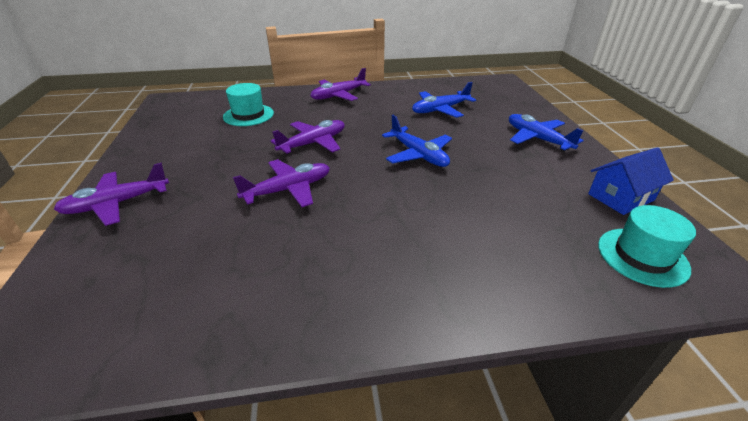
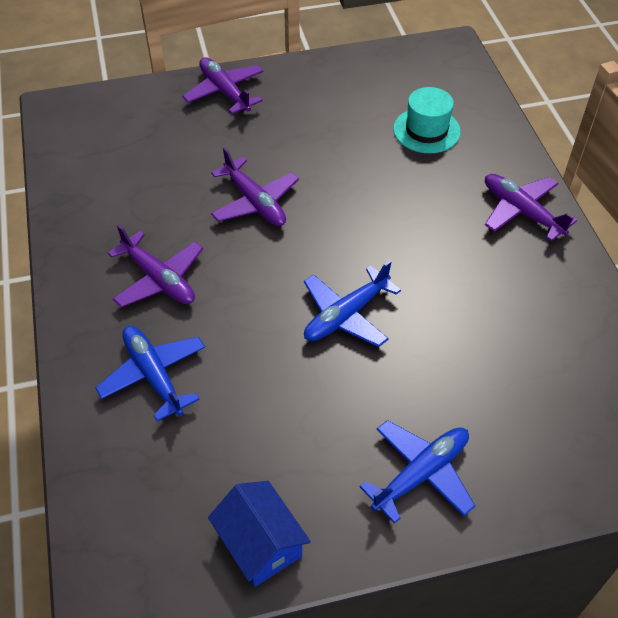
camera: 85 degrees right, 15 degrees up
(313, 143) = (360, 206): purple plane -> purple plane (159, 279)
(440, 110) = (501, 345): blue plane -> blue plane (153, 375)
(642, 256) = (142, 522): turquoise hat -> none

